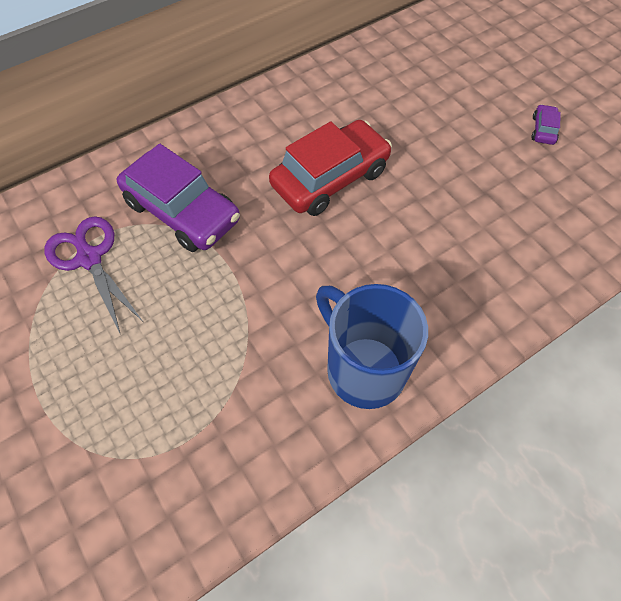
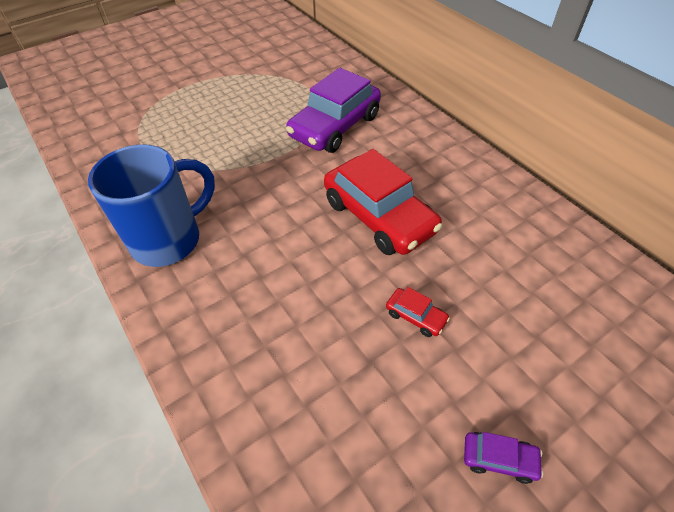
camera: 90 degrees right, 10 degrees down
(89, 258) = (292, 88): purple scissors -> none
(441, 161) = (415, 316): none -> red car

